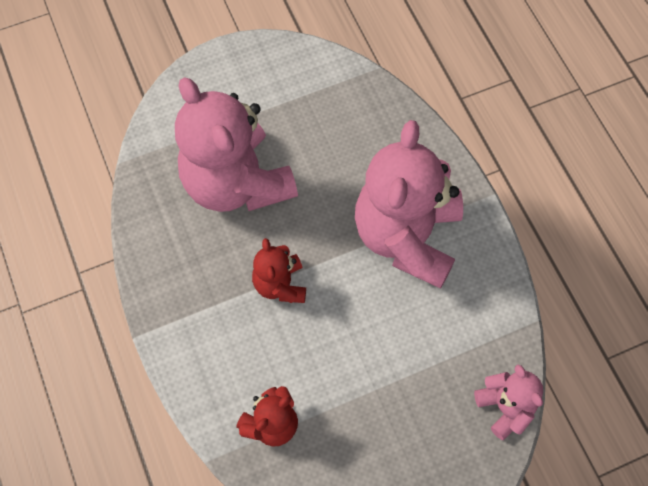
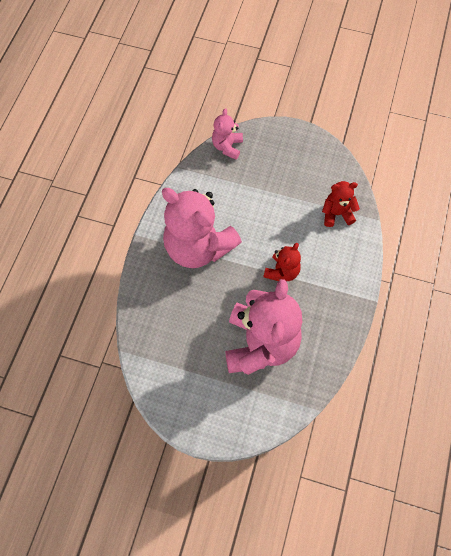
camera: 140 degrees left, 0 degrees up
(407, 236) = (198, 247): pink teddy bear -> pink teddy bear turned 75 degrees clockwise

